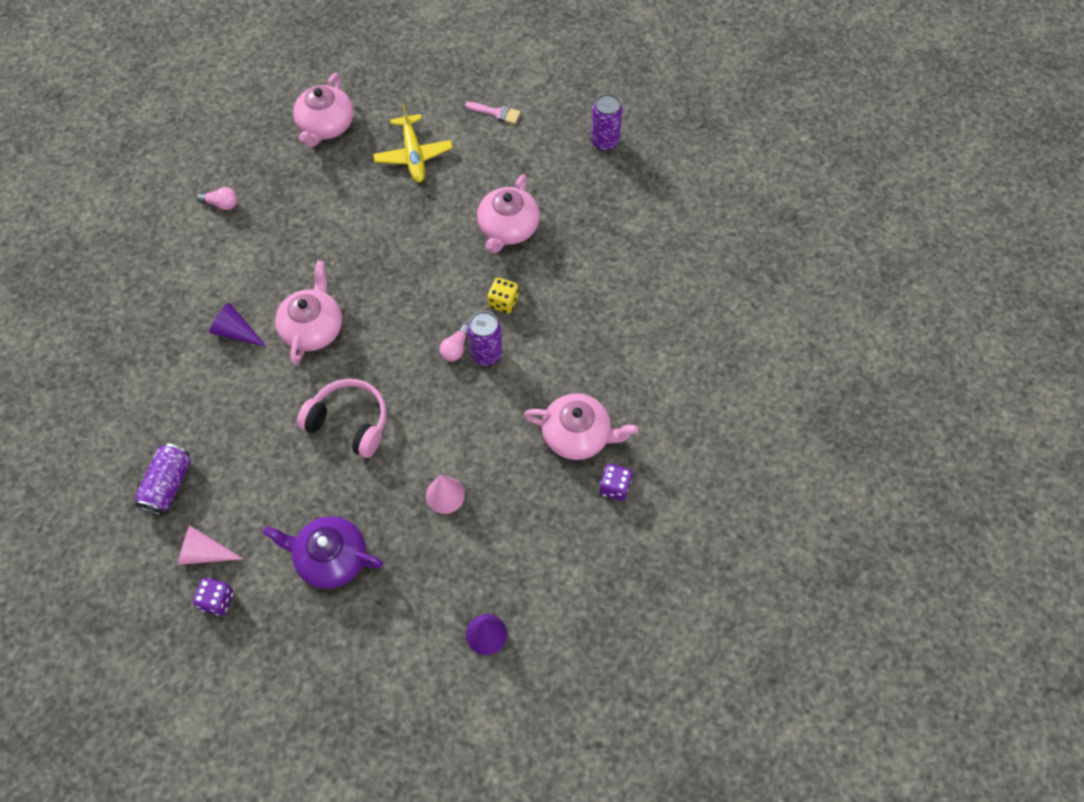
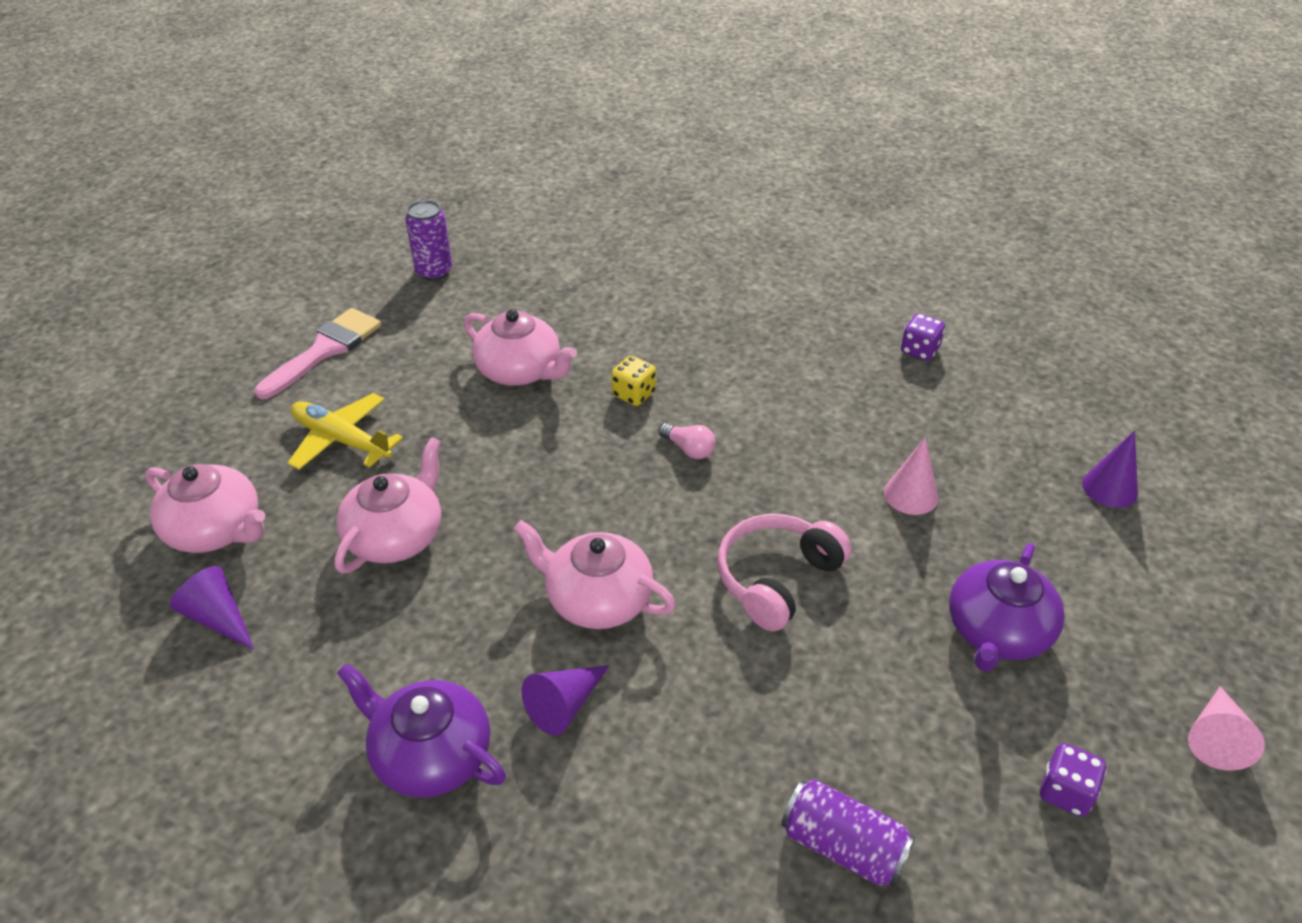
camera: 75 degrees left, 20 degrees down
(196, 280) = (430, 755): none -> purple teapot
(205, 553) = (979, 801): pink cone -> pink cone (1215, 737)
(221, 204) = (285, 695): pink light bulb -> none
(265, 154) = (218, 618): none -> purple cone
(413, 155) = (341, 440): yellow plane -> yellow plane turned 150 degrees counterclockwise
(486, 353) = (706, 422): purple can -> none
(496, 113) = (325, 350): pink brush -> pink brush, size x1.83
(577, 435) = (845, 366): pink teapot -> pink teapot (396, 536)

